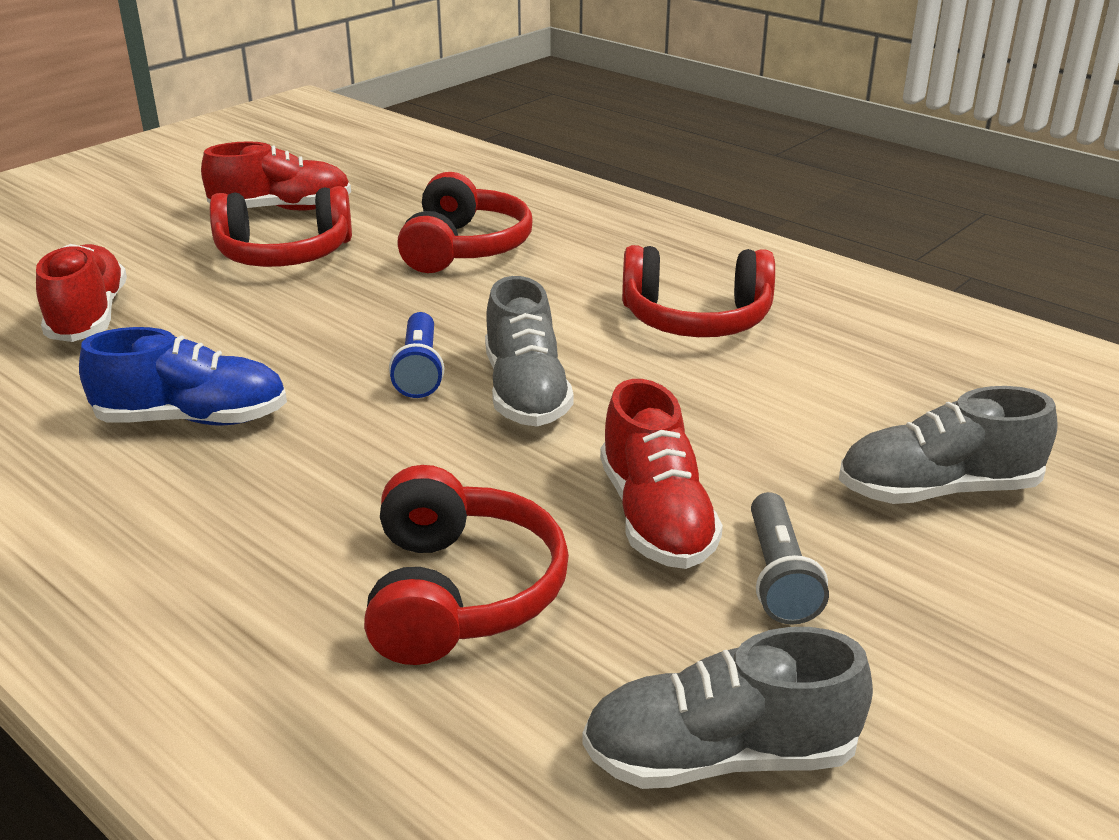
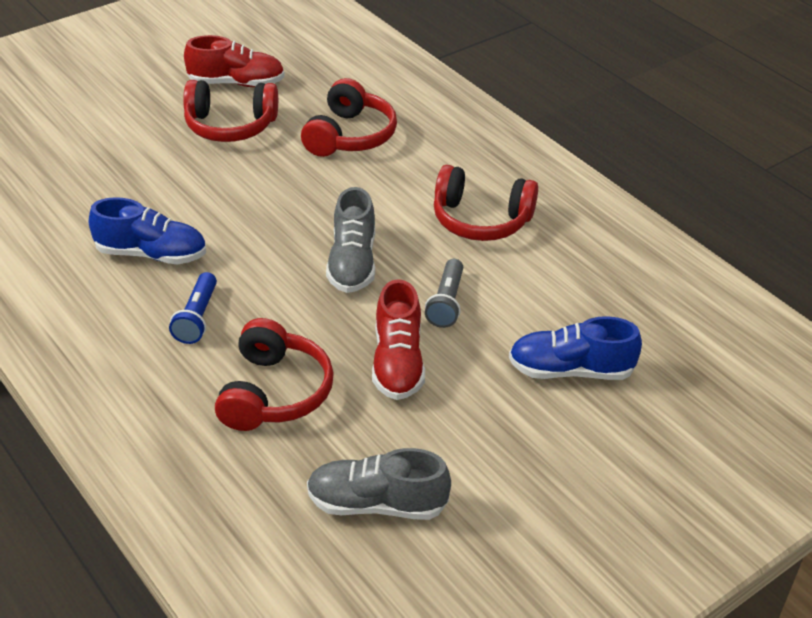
camera: 10 degrees right, 10 degrees up
(88, 317) = (100, 164): red shoe -> none
(419, 370) = (292, 236): blue flashlight -> blue flashlight (197, 318)
(778, 576) = (451, 411): grey flashlight -> grey flashlight (446, 303)
(937, 490) = (570, 370): grey shoe -> blue shoe

